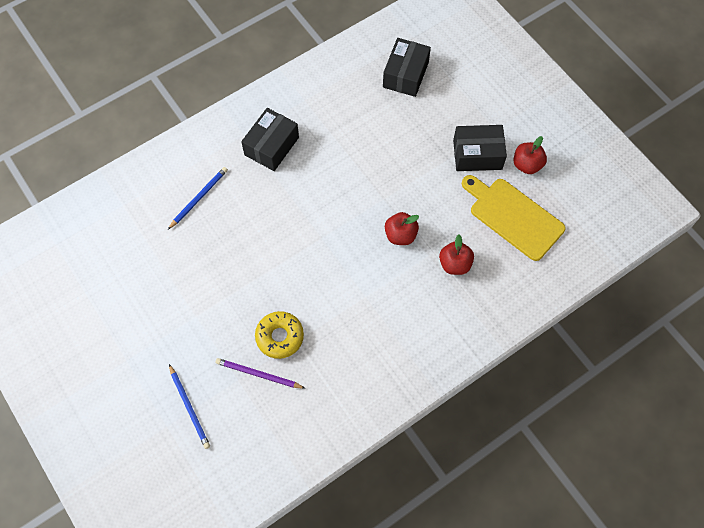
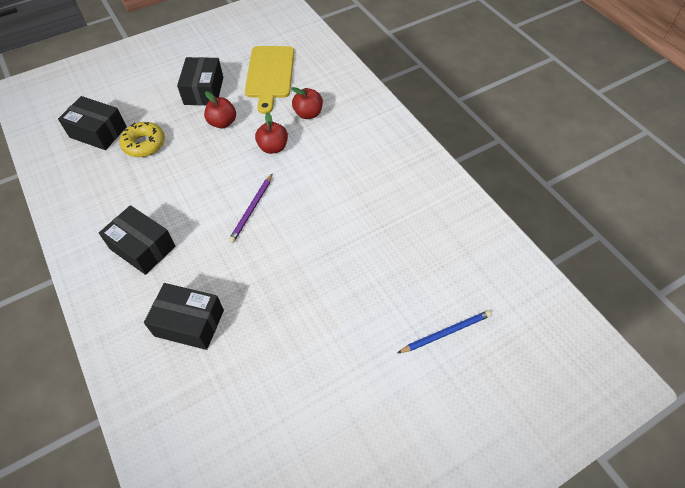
camera: 85 degrees left, 10 degrees down
(199, 198) = (189, 323): blue pencil -> black box
(258, 374) = (409, 266): purple pencil -> purple pencil (252, 209)
(280, 337) = (369, 247): yellow donut -> yellow donut (144, 144)
(513, 216) = (270, 75): yellow cutting board -> yellow cutting board turned 45 degrees counterclockwise
(527, 165) = (223, 62): red apple -> red apple (222, 123)

